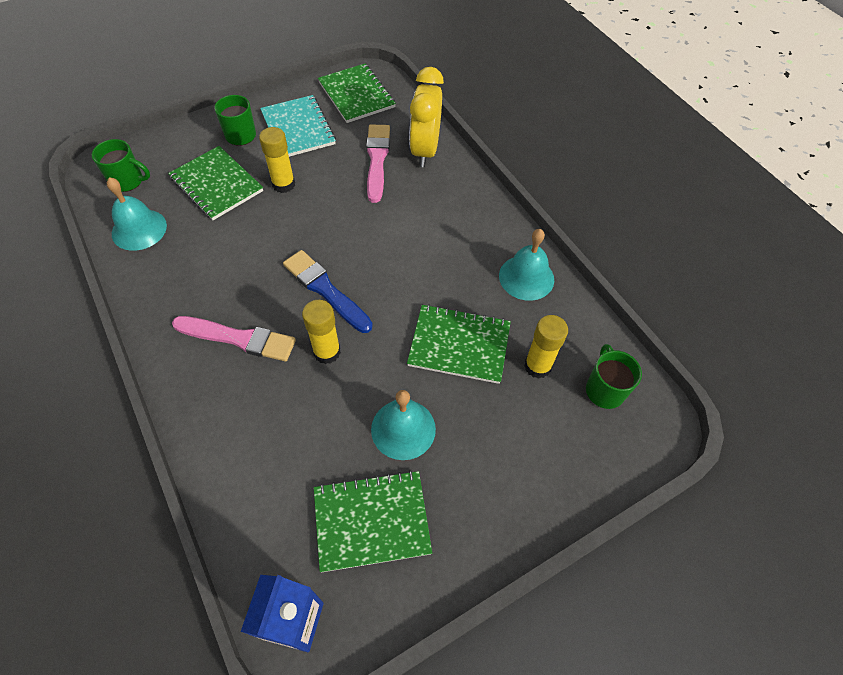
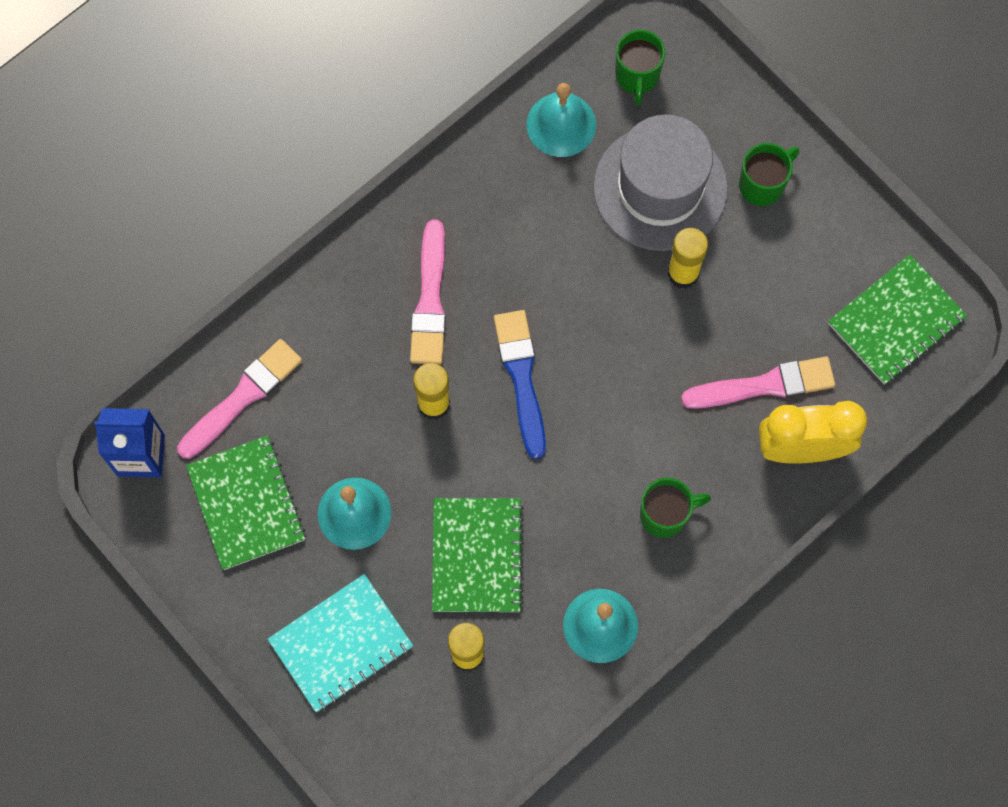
camera: 80 degrees right, 15 degrees up
(216, 184) = (660, 188): green notebook -> grey hat
(268, 506) = (243, 397): none -> pink brush
(298, 128) = (798, 258): turquoise notebook -> turquoise notebook (341, 644)
(325, 290) = (521, 377): blue brush -> blue brush turned 45 degrees counterclockwise
(604, 389) = (452, 738): green mug -> green mug (665, 514)

